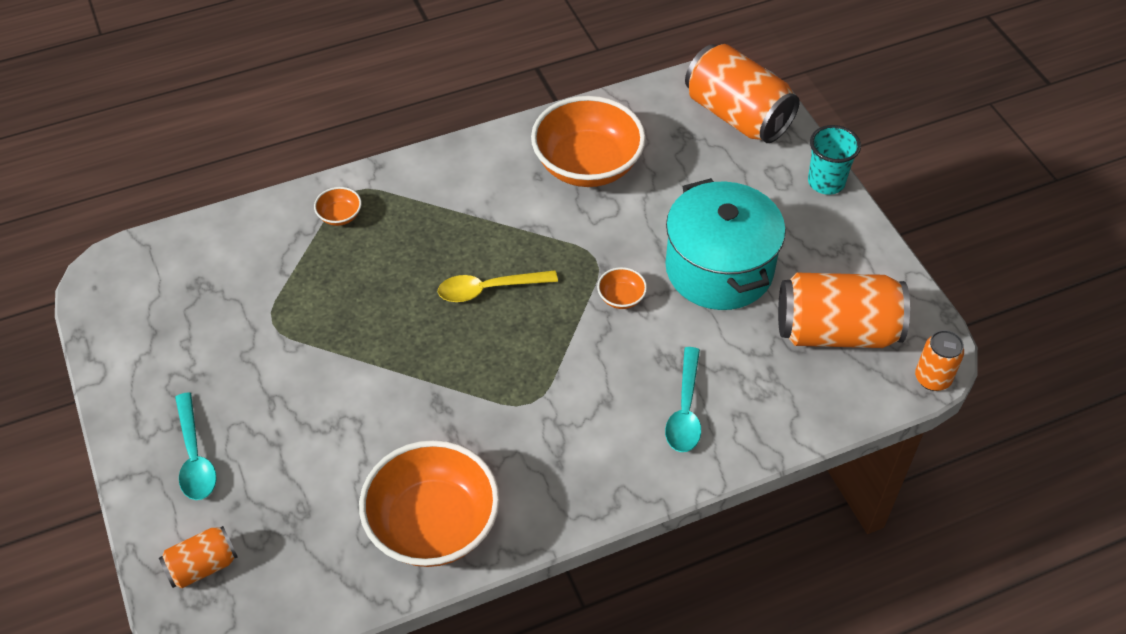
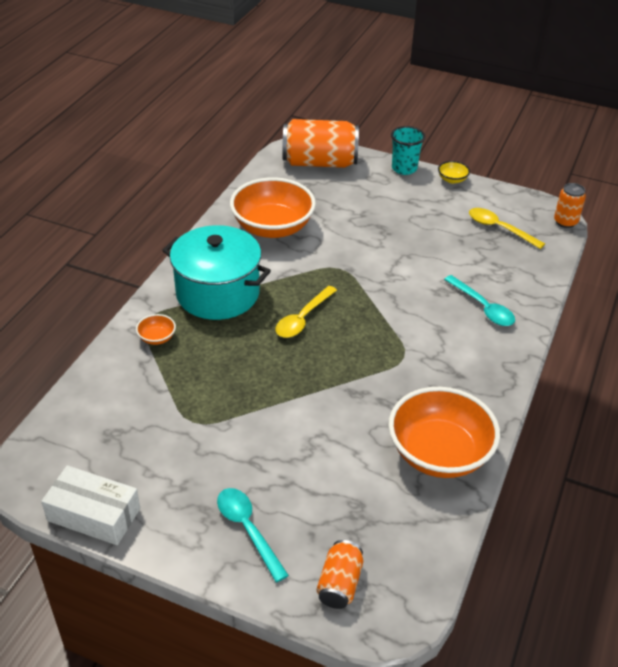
camera: 45 degrees left, 10 degrees down
(108, 347) = (94, 514): none -> white box
(195, 457) = (247, 529): turquoise spoon -> turquoise spoon turned 150 degrees counterclockwise
(621, 297) = (379, 278): orange bowl -> none
(719, 269) = (408, 235): turquoise pot -> turquoise pot (217, 293)
(836, 331) = (499, 228): orange can -> yellow spoon
(865, 233) = (452, 180): none -> yellow bowl

